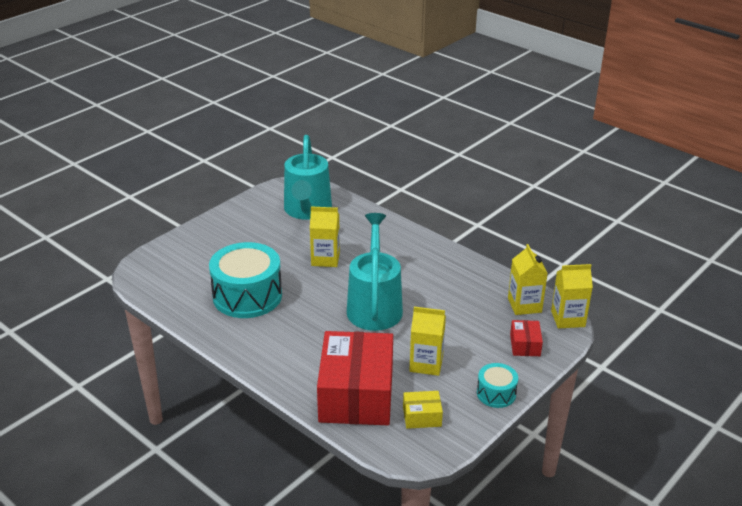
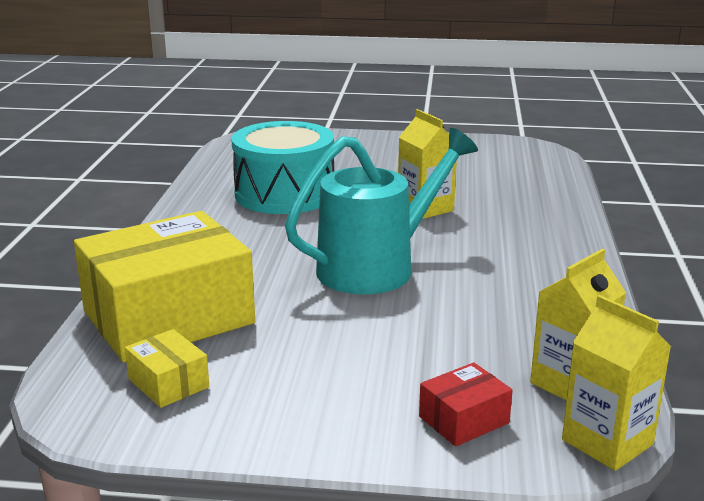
camera: 55 degrees right, 10 degrees down
(307, 210) = (502, 169): turquoise watering can -> none
(356, 394) = (168, 317): red box -> yellow box
(426, 364) = (298, 346): yellow carton -> none
(496, 393) = (297, 433): turquoise drum -> none

